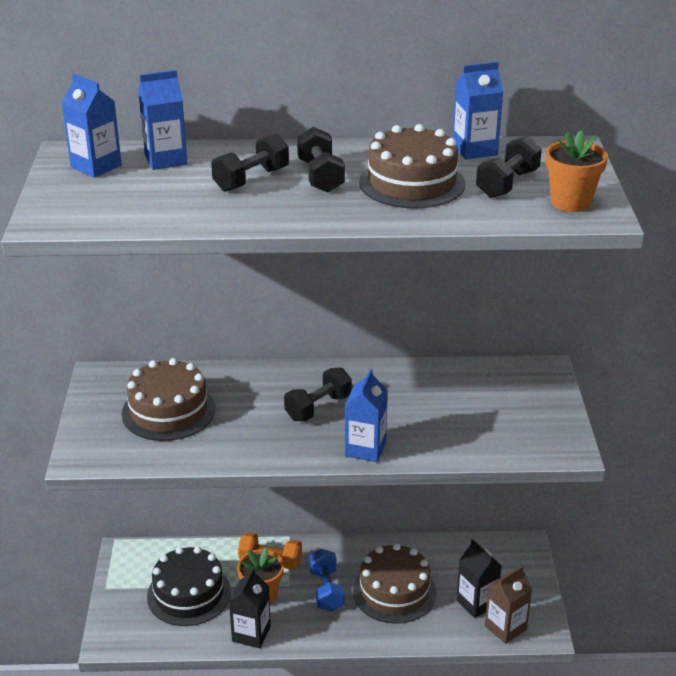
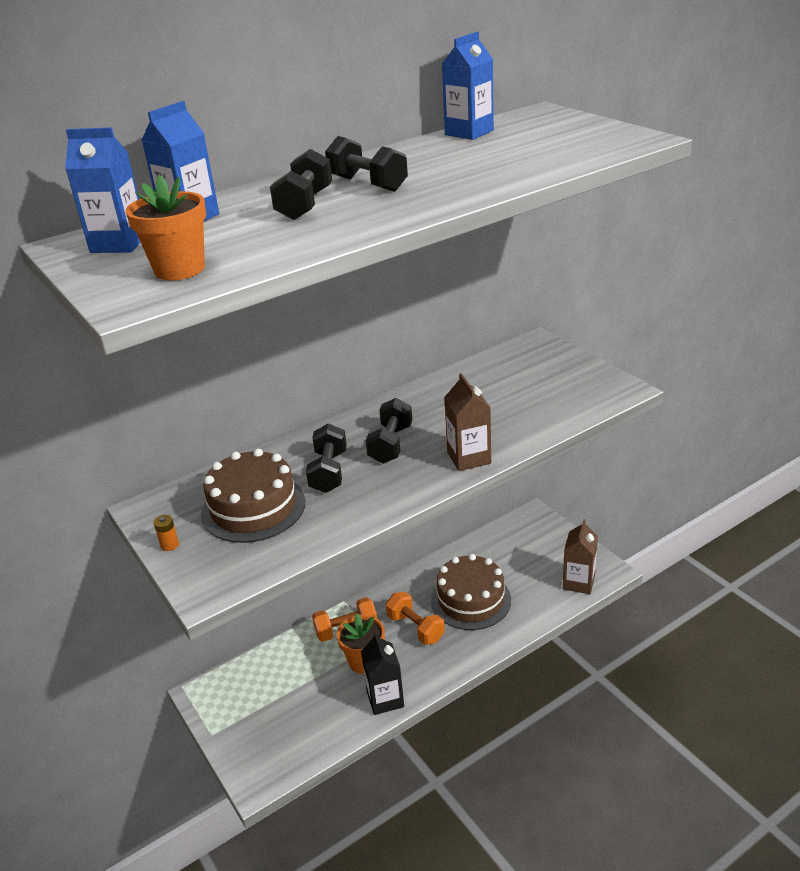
camera: 30 degrees left, 0 degrees up
(88, 412) = (169, 545): none -> orange battery
(189, 594) = (297, 696): black cake -> none
(326, 590) = (415, 628): blue dumbbell -> orange dumbbell
(365, 449) = (469, 458): blue carton -> brown carton
(412, 183) = (457, 164): brown cake -> none
(476, 603) = (540, 575): black carton -> none
(507, 184) = (535, 143): black dumbbell -> black dumbbell (329, 472)
(570, 202) = (605, 138): orange flower pot -> orange flower pot (179, 269)

